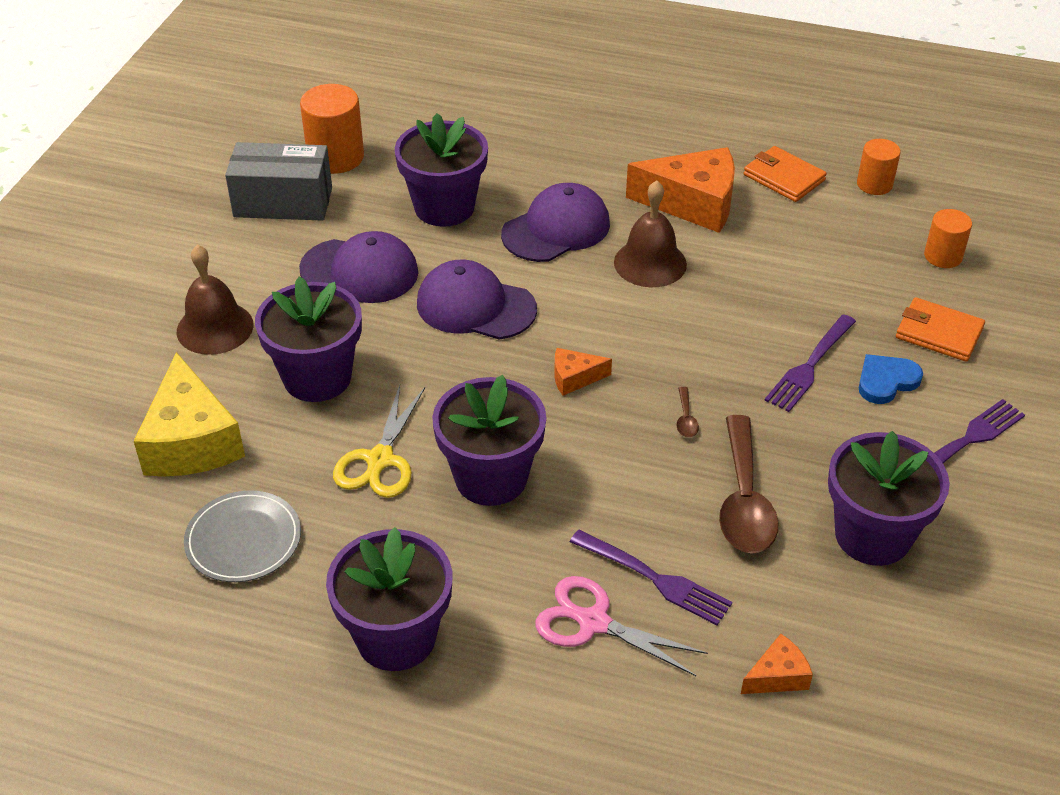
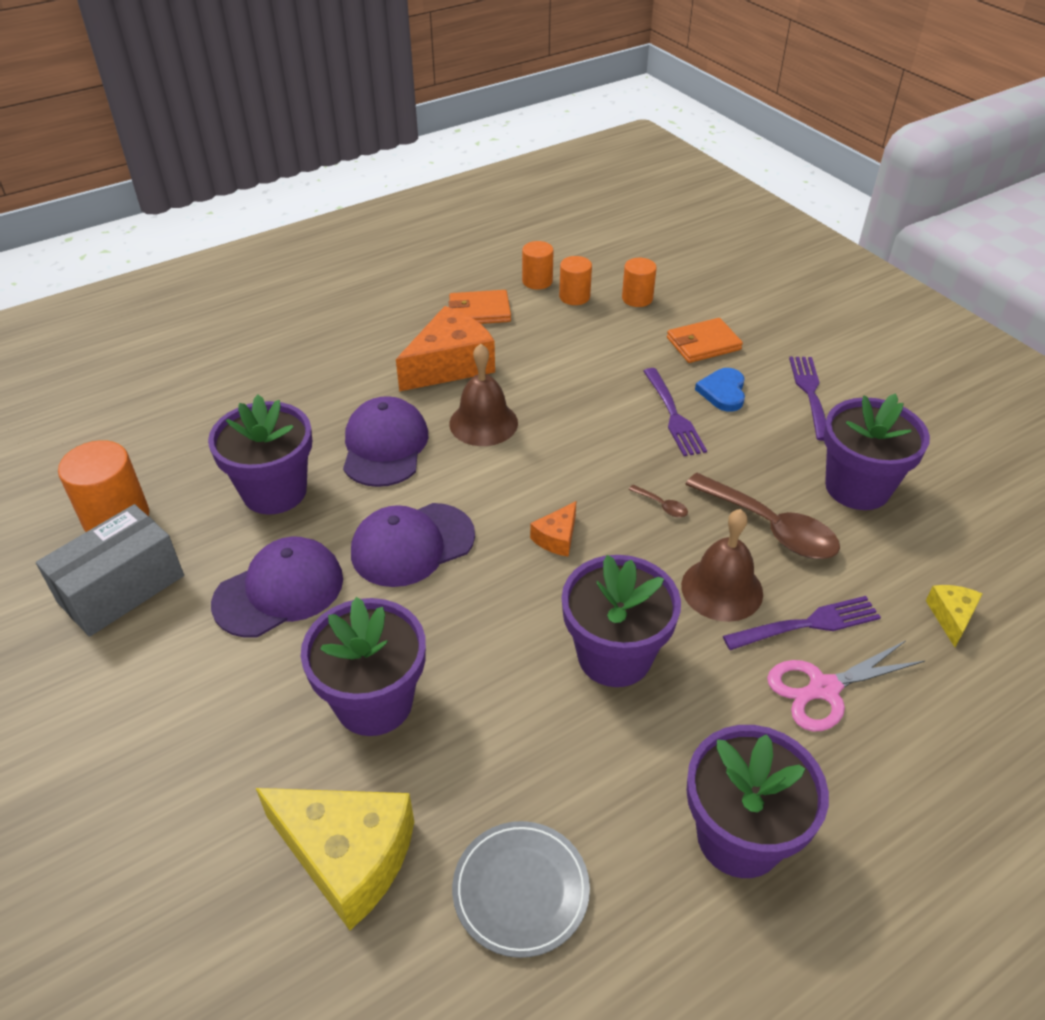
camera: 50 degrees left, 0 degrees up
(215, 328) = (218, 742): brown bell -> brown bell (722, 589)
(380, 460) = (521, 719): yellow scissors -> none
(777, 676) = (951, 617): orange cheese -> yellow cheese
(886, 218) = (574, 297): none -> orange cylinder

